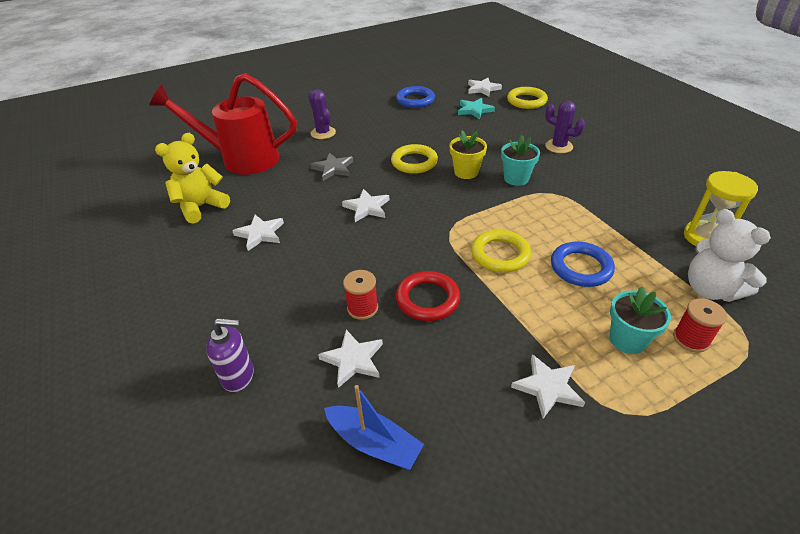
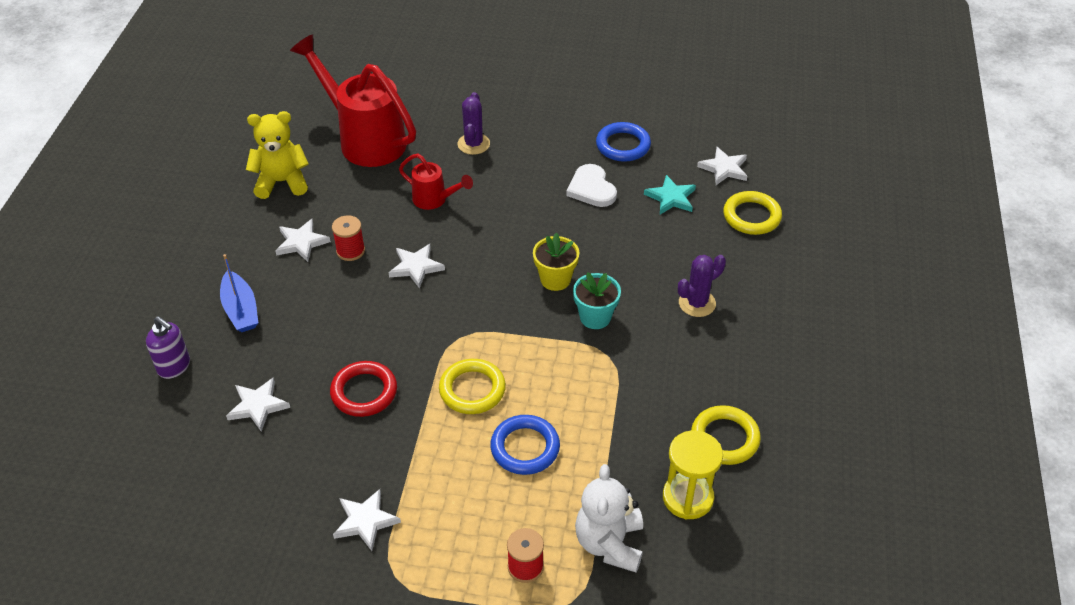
camera: 35 degrees right, 5 degrees up
(333, 168) = (435, 200): grey star -> red watering can
(362, 308) = (308, 367): red spool -> red spool (350, 251)
(374, 443) = (211, 474): blue boat -> blue boat (241, 309)
(414, 162) = (519, 236): yellow ring -> yellow ring (724, 438)
(425, 124) = (591, 188): none -> white heart
(559, 146) = (697, 303): purple cactus -> purple cactus turned 75 degrees clockwise
(627, 340) = (474, 531): turquoise flower pot -> none

